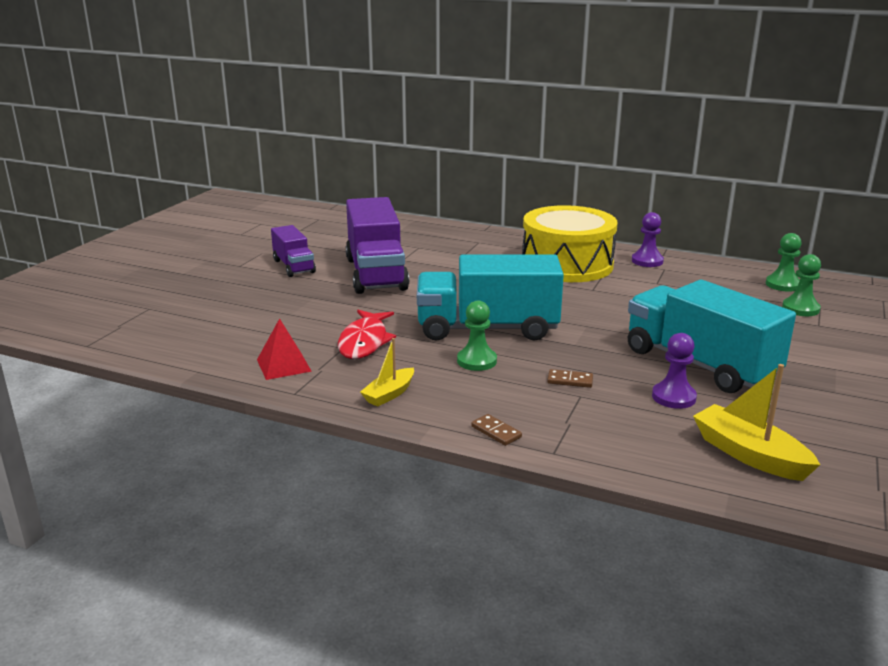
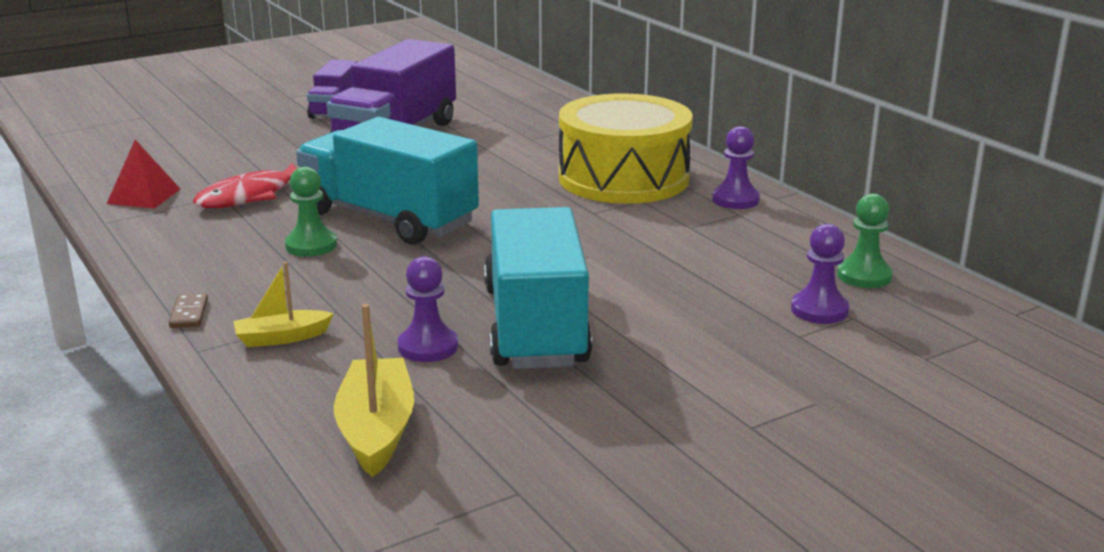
camera: 35 degrees right, 0 degrees up
(389, 394) = (173, 249): yellow boat -> yellow boat (282, 338)
(570, 380) = (358, 293): brown domino -> none
(800, 309) = (819, 310): green pawn -> purple pawn

